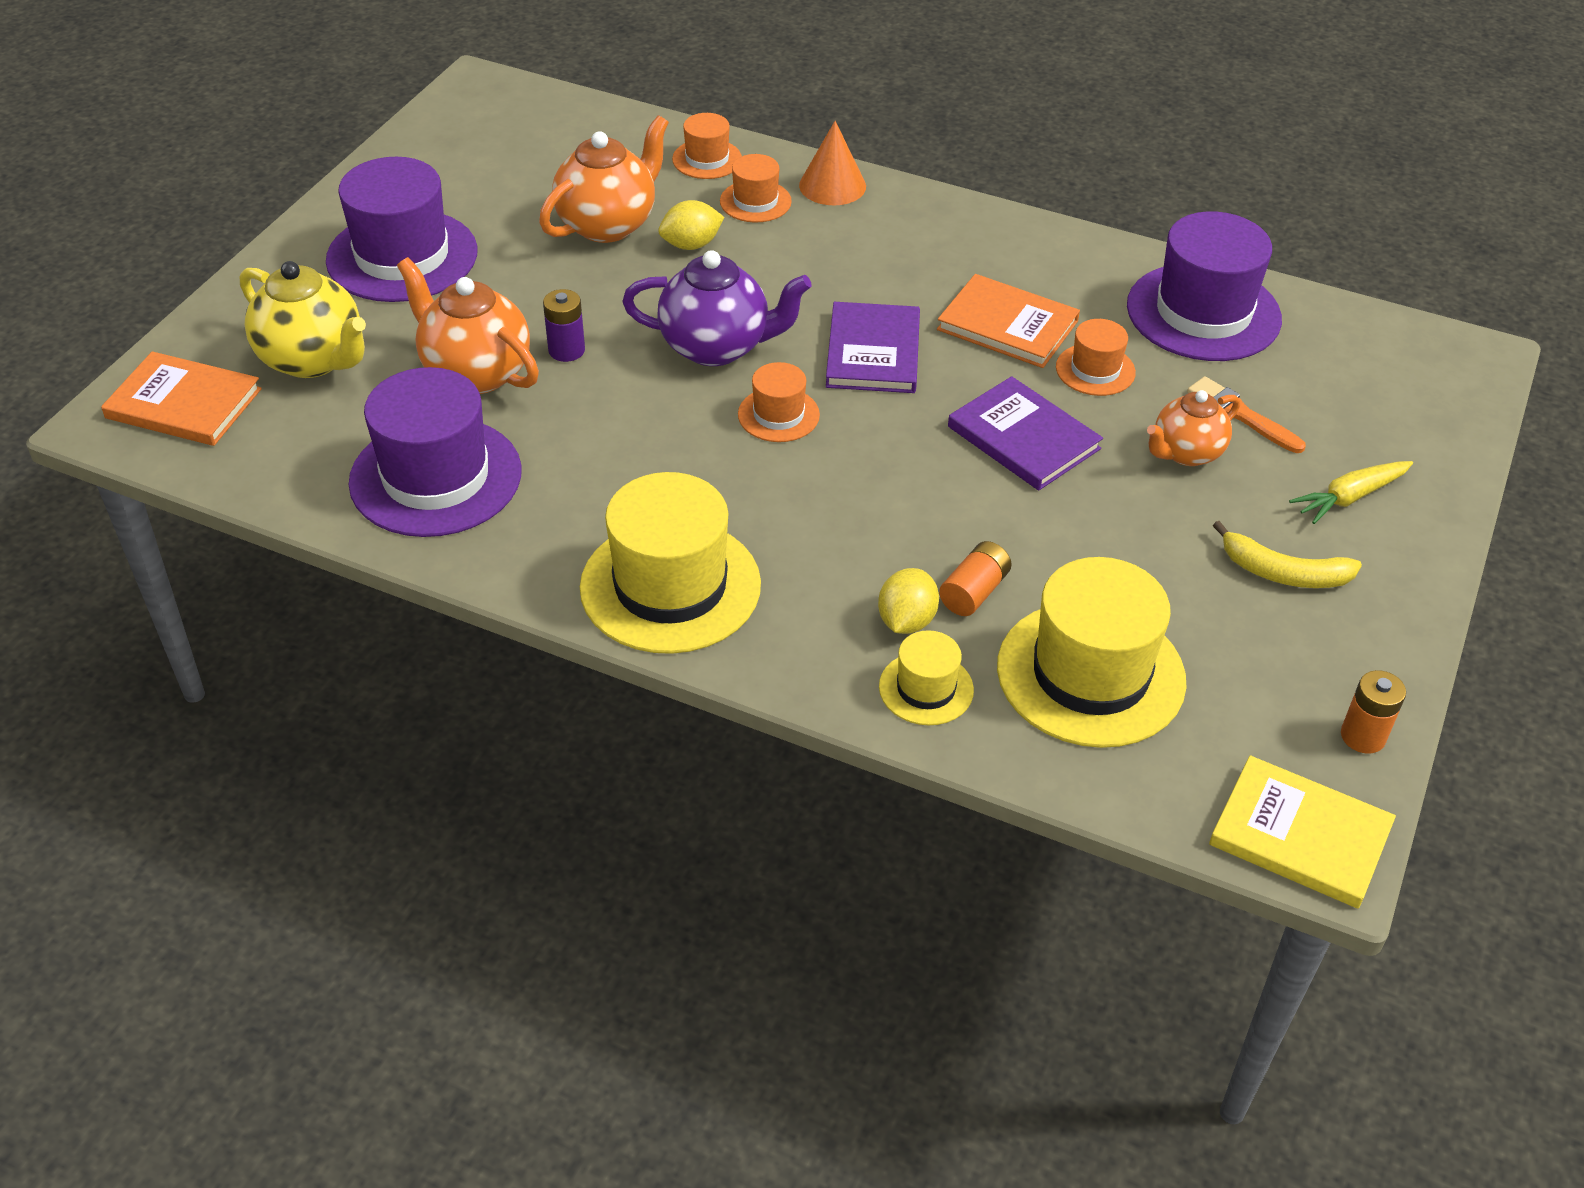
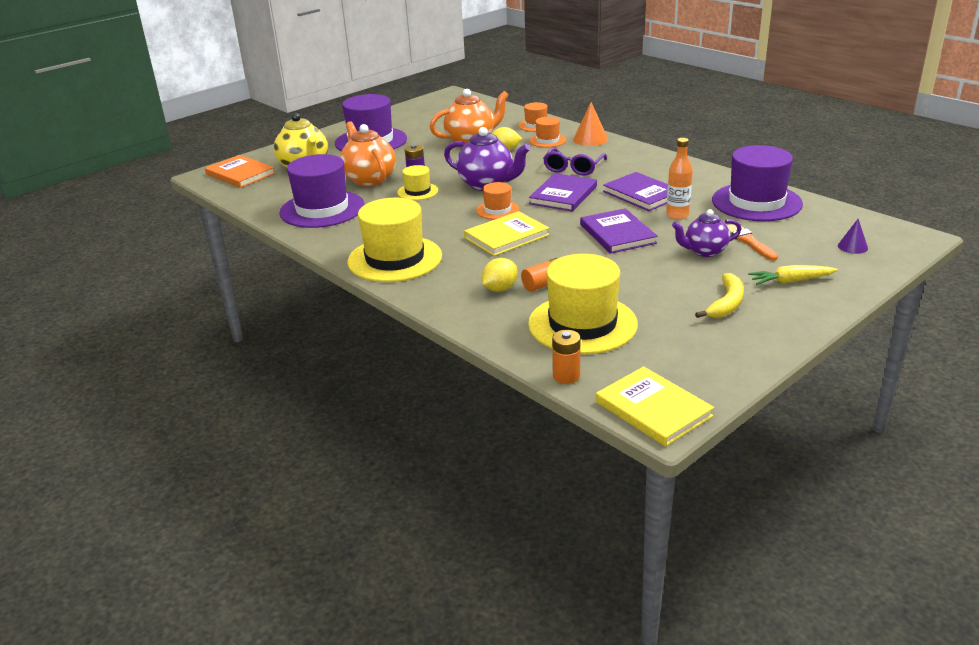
camera: 25 degrees right, 15 degrees down
(837, 483) = (506, 236): none -> yellow book
(848, 274) = (573, 168): none -> purple glasses
(926, 688) = (489, 314): yellow hat -> yellow hat (417, 191)
(1007, 325) = (642, 194): orange book -> purple book
(1095, 370) = (677, 215): orange hat -> orange bottle
(1186, 453) = (705, 251): orange teapot -> purple teapot
(1283, 572) = (726, 304): yellow banana -> yellow banana turned 105 degrees counterclockwise
(1363, 736) = (724, 376): orange battery -> orange battery (566, 376)
(1398, 396) = (852, 247): none -> purple cone

